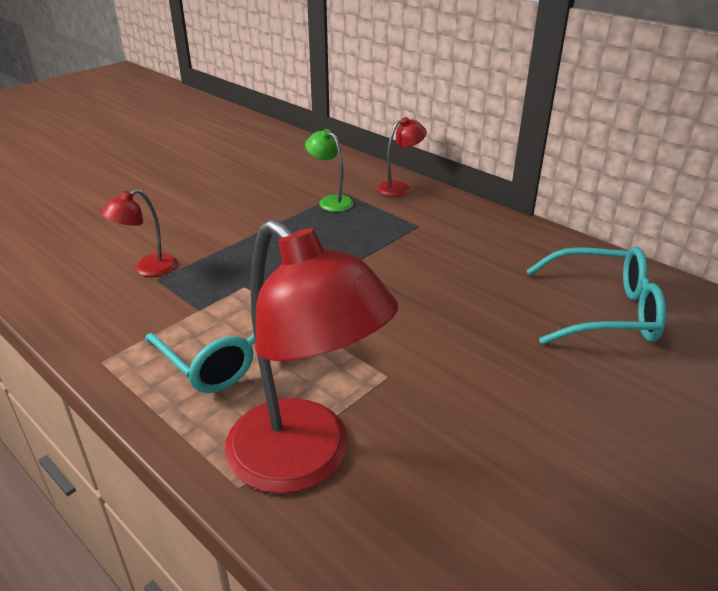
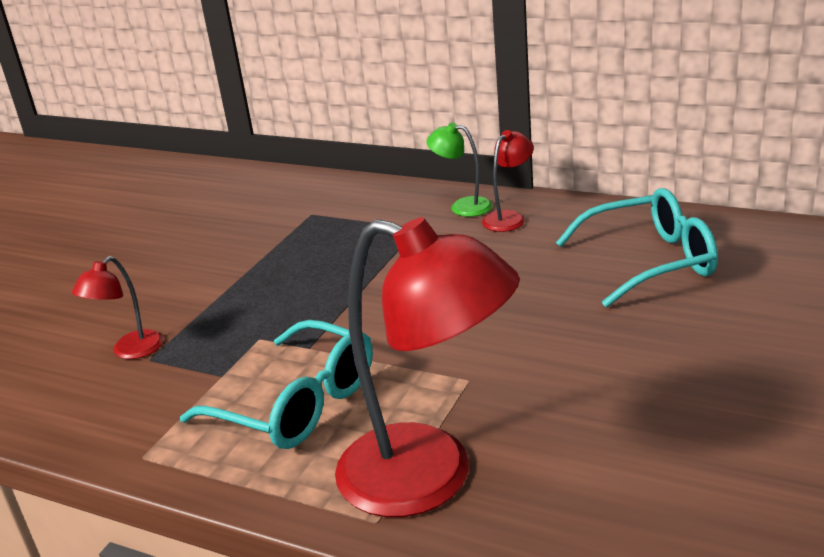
camera: 15 degrees left, 5 degrees down
(330, 201) = (303, 227): green lamp -> green lamp (462, 206)
(400, 187) = (373, 193): red lamp -> red lamp (509, 218)

